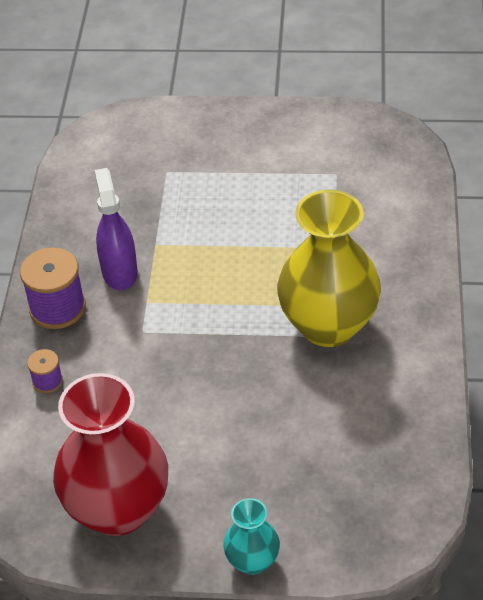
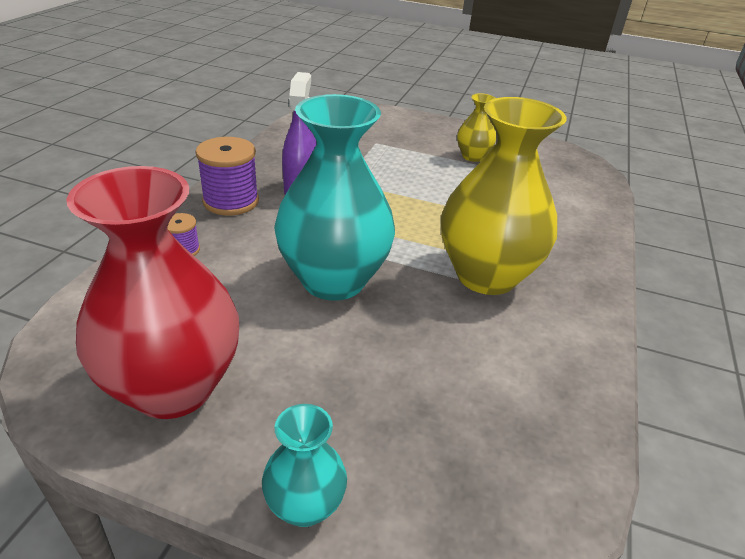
camera: 10 degrees right, 10 degrees down
(196, 372) = (333, 280): none -> turquoise vase
(278, 162) = (472, 156): none -> yellow vase

